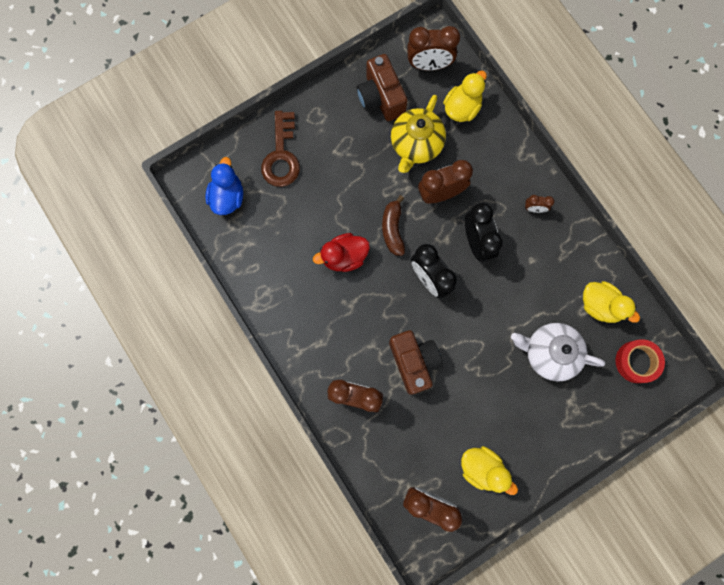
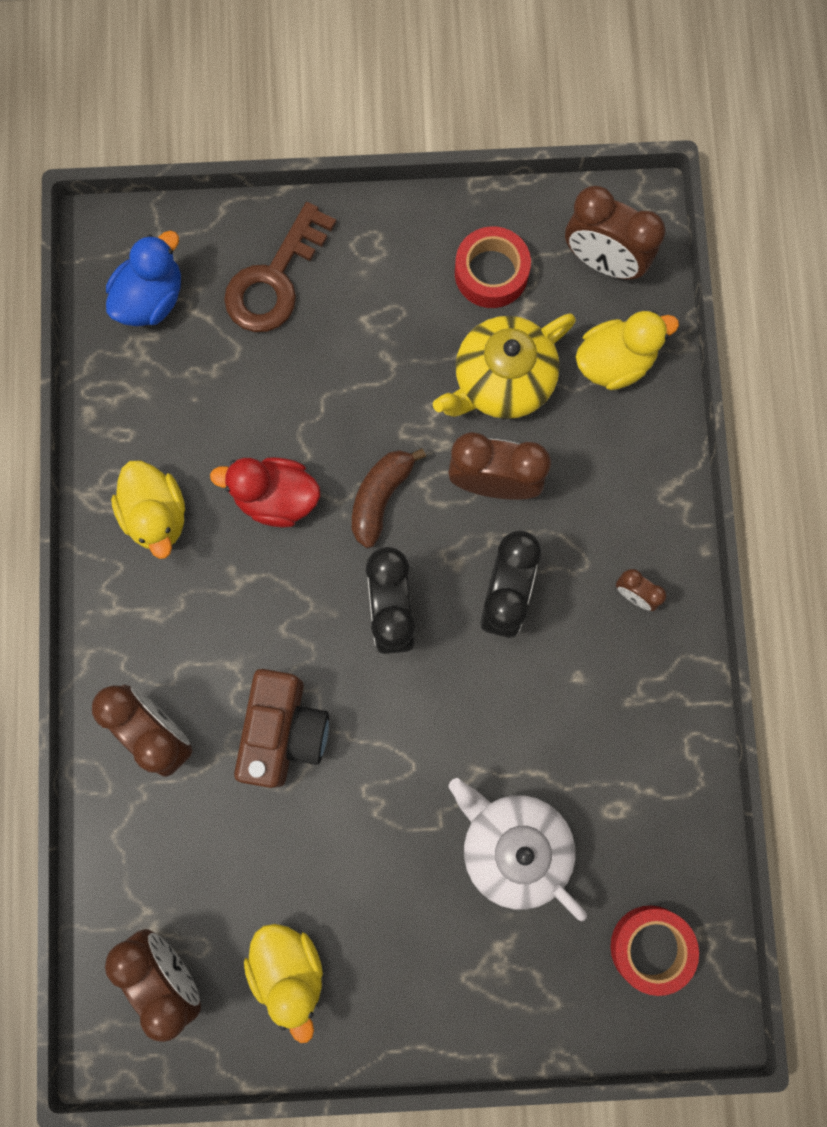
camera: 30 degrees right, 0 degrees up
(381, 98) = (491, 273): brown camera -> red tape
(600, 305) = (646, 818): yellow duck -> yellow duck (156, 515)

